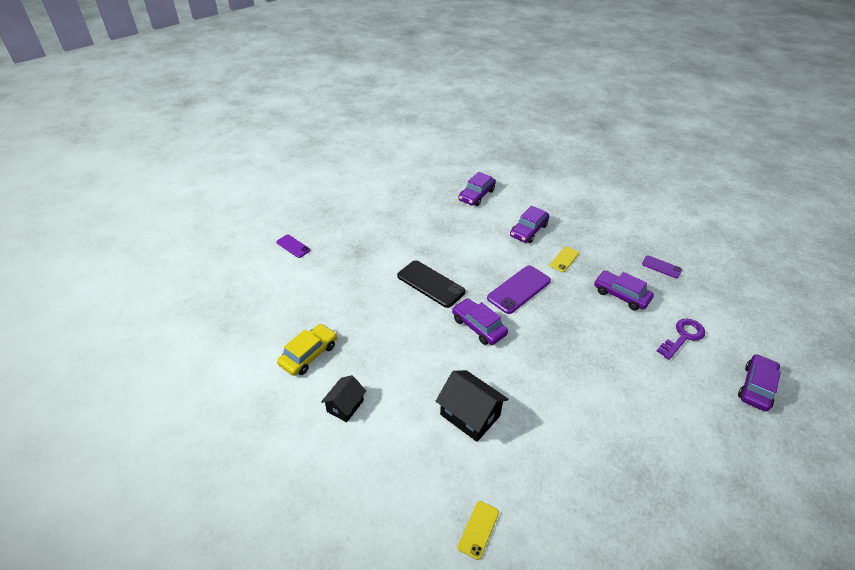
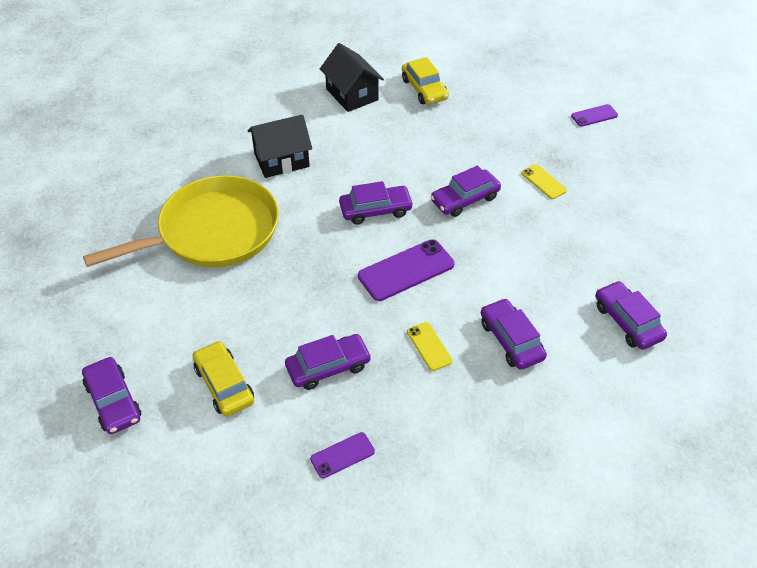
camera: 120 degrees right, 5 degrees up
(345, 406) = (352, 94): black house -> black house, size x1.56
(430, 284) = (465, 199): black phone -> purple car
(478, 529) = (190, 126): yellow phone -> yellow phone (543, 182)
(519, 289) = (406, 270): purple phone -> purple phone turned 75 degrees clockwise
(584, 418) = (213, 232): none -> yellow pan
(683, 337) = (224, 384): purple key -> yellow car

